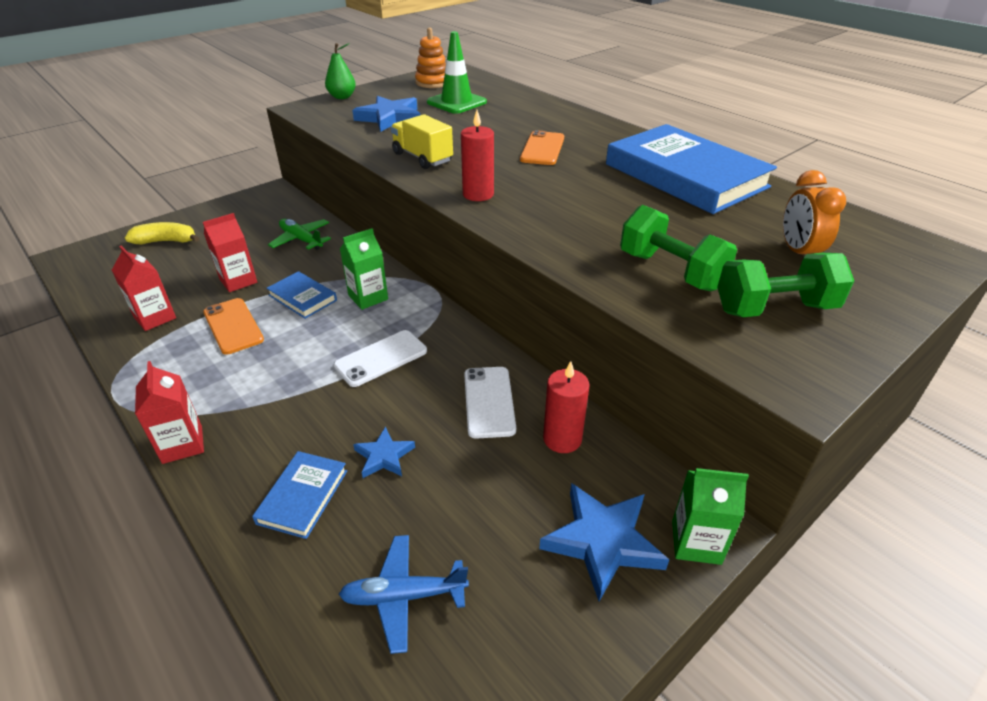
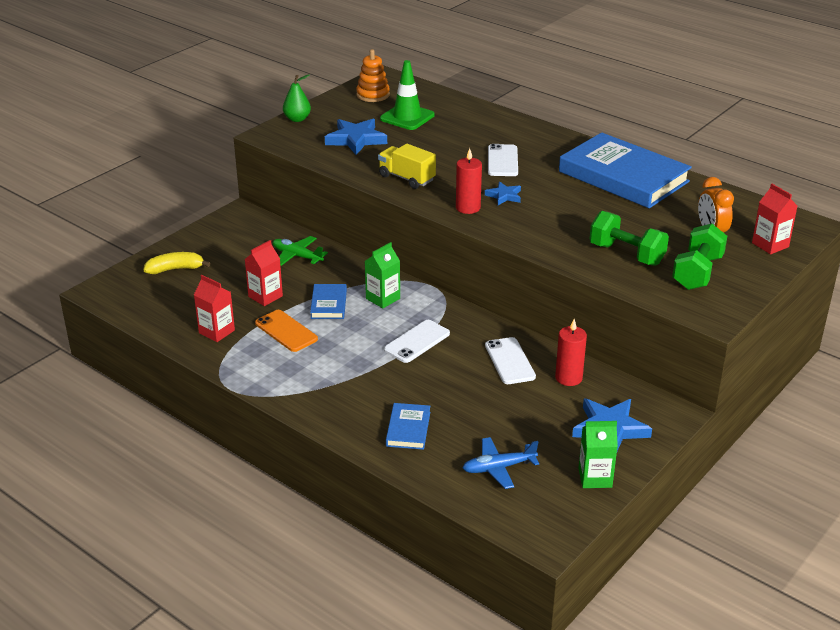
camera: 10 degrees left, 5 degrees down
(182, 444) = (304, 410): red carton -> red carton (770, 245)
(302, 298) = (329, 304): blue book -> blue book turned 60 degrees clockwise
(384, 456) = (451, 401): blue star -> blue star (504, 196)
(542, 149) = (502, 161): orange phone -> white phone
(696, 542) = (667, 422): green carton -> green carton (595, 478)
(774, 309) = (697, 273): green dumbbell -> green dumbbell turned 45 degrees counterclockwise

